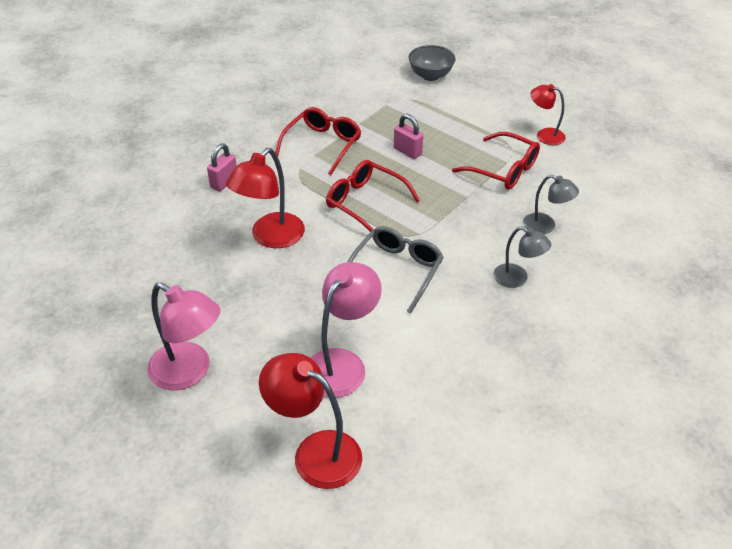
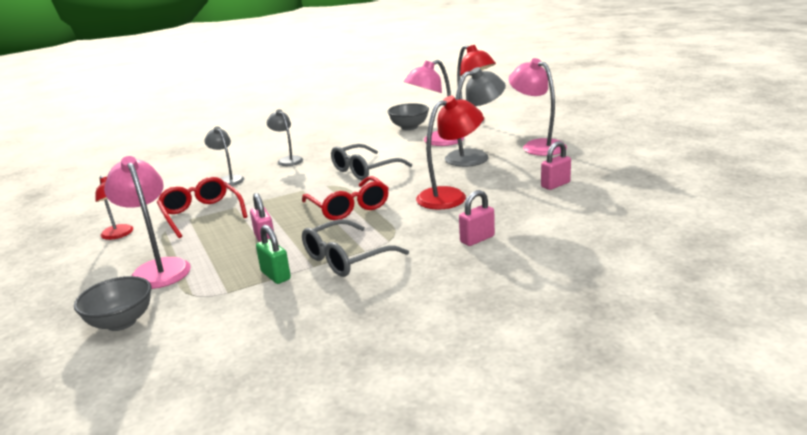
camera: 155 degrees left, 20 degrees down
(160, 276) = (555, 185): none -> pink padlock
(270, 327) = (475, 156): none -> grey lamp
(322, 145) = (346, 258): red glasses -> grey glasses
(364, 122) = (275, 275): none -> green padlock
(412, 410) = (409, 127): none -> grey bowl
(461, 112) = (158, 268): none -> pink lamp

